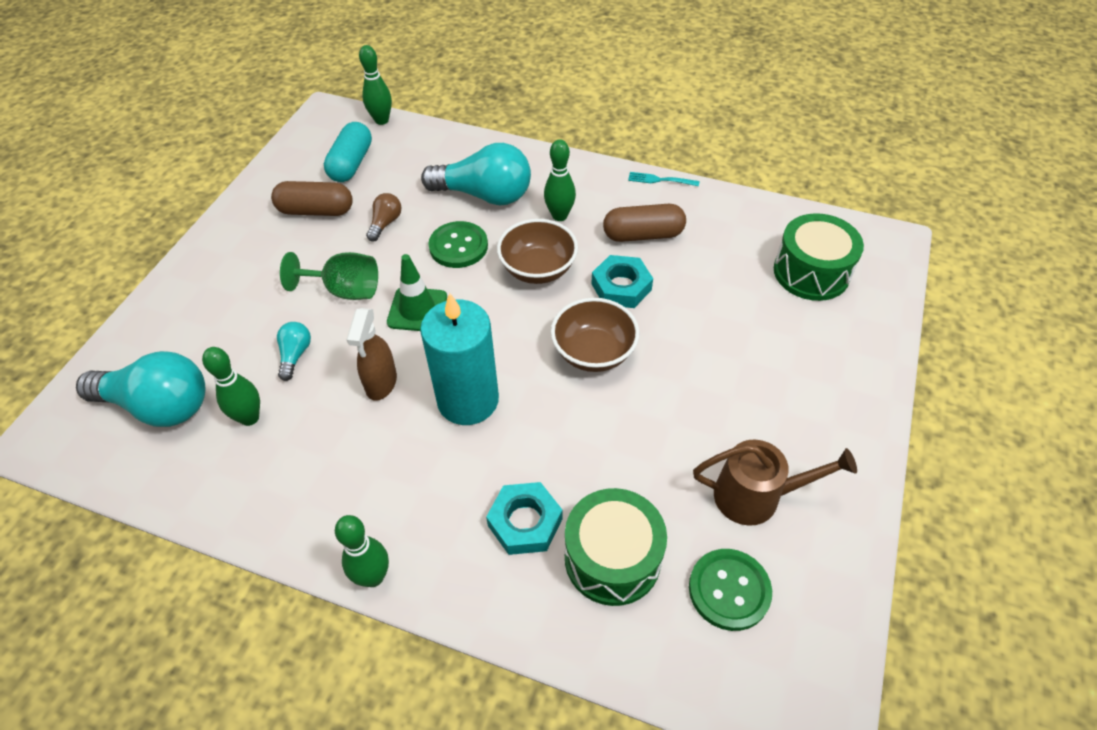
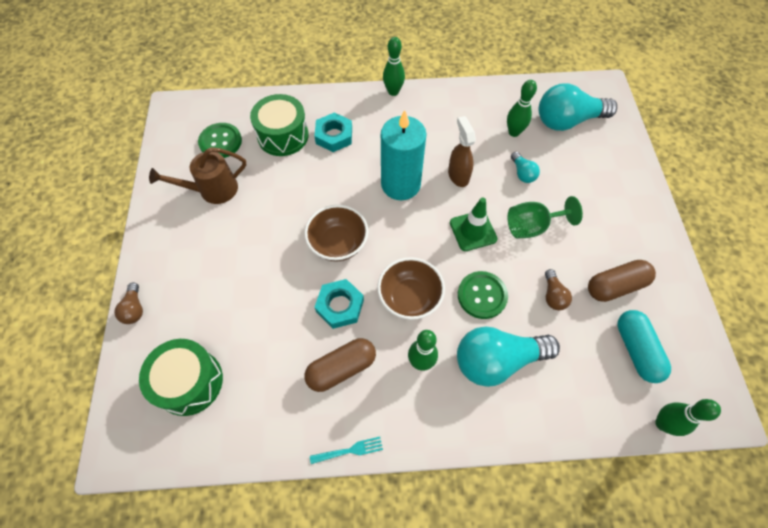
camera: 155 degrees right, 10 degrees up
(880, 364) = (134, 309): none -> brown light bulb

